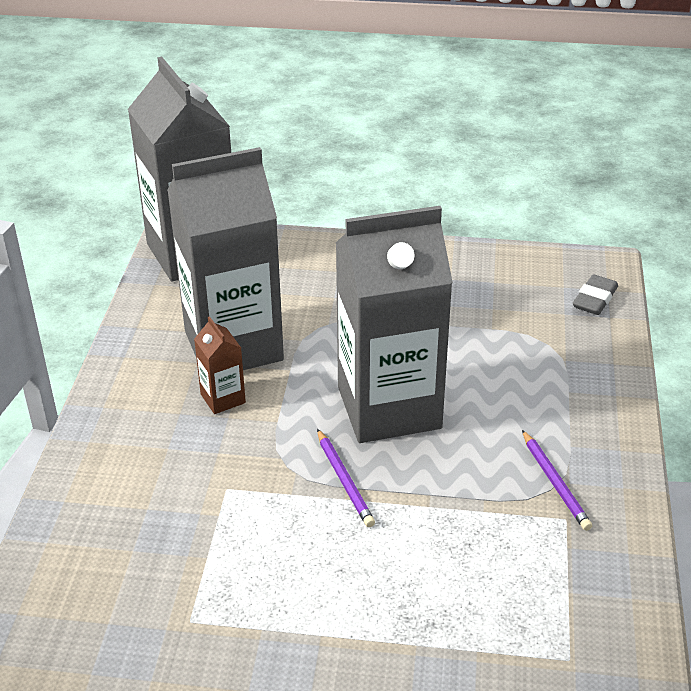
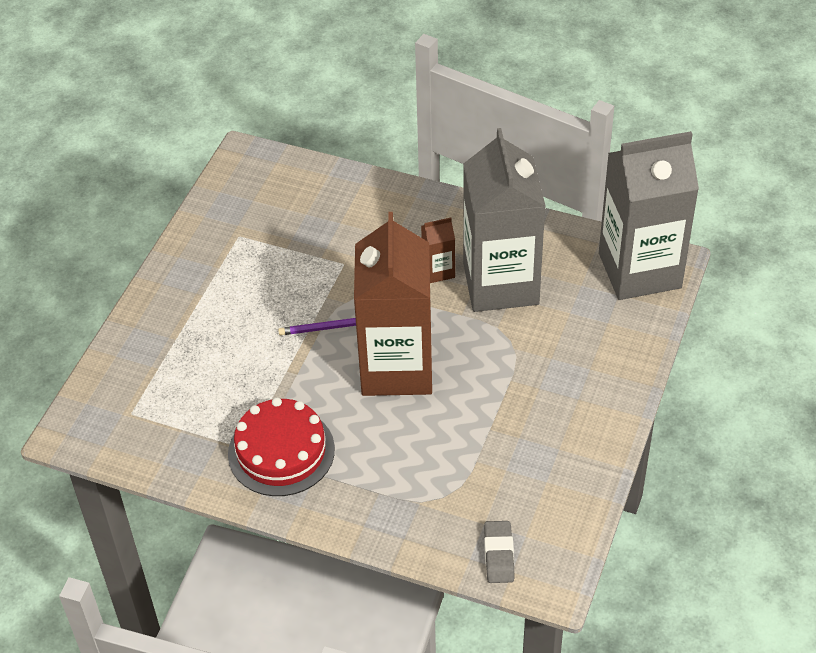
camera: 105 degrees right, 10 degrees up
(389, 407) = (396, 368): grey carton -> brown carton
(555, 482) = (281, 451): purple pencil -> red cake
(594, 299) = (499, 555): grey eraser -> grey eraser turned 45 degrees clockwise

